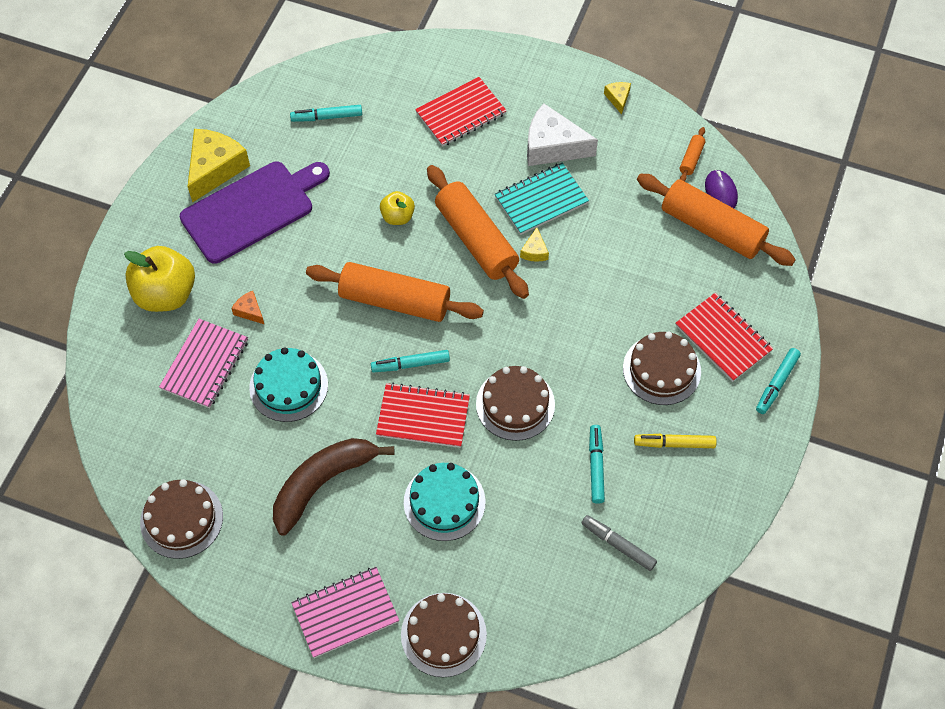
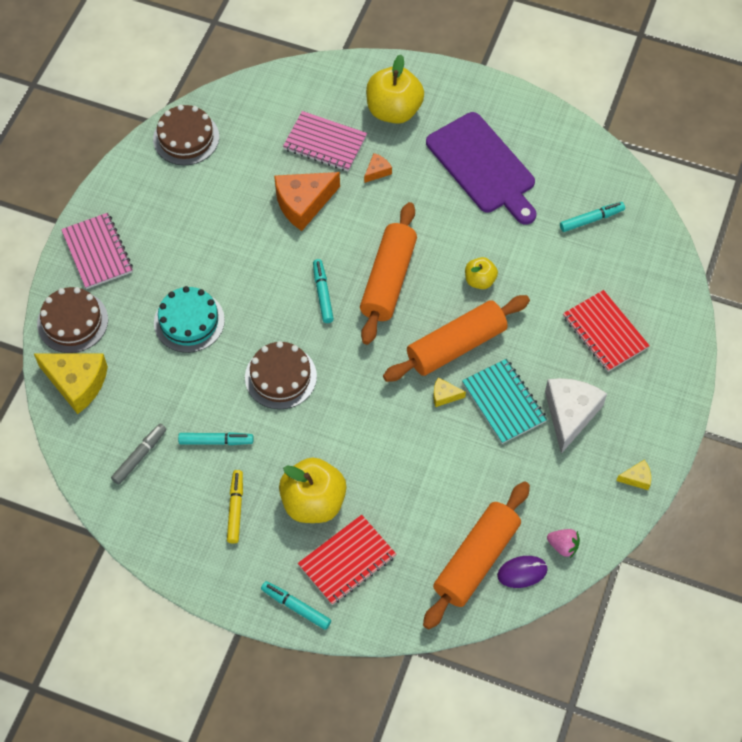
camera: 90 degrees right, 0 degrees up
(215, 168) = (526, 136): yellow cheese -> yellow cheese (77, 383)
(288, 386) = (303, 203): turquoise cake -> orange cheese
(323, 483) = (211, 232): brown banana -> none
(327, 117) = (591, 219): turquoise marker -> turquoise marker turned 75 degrees clockwise
(423, 417) = (270, 304): red notebook -> none
(661, 369) = (313, 502): brown cake -> yellow apple
(691, 159) = (563, 546): orange rolling pin -> pink strawberry

